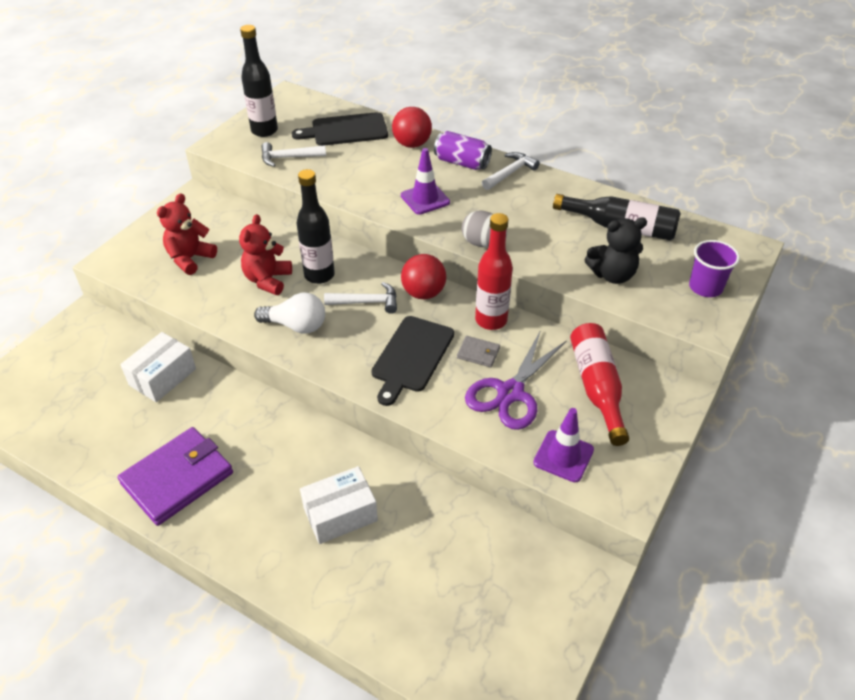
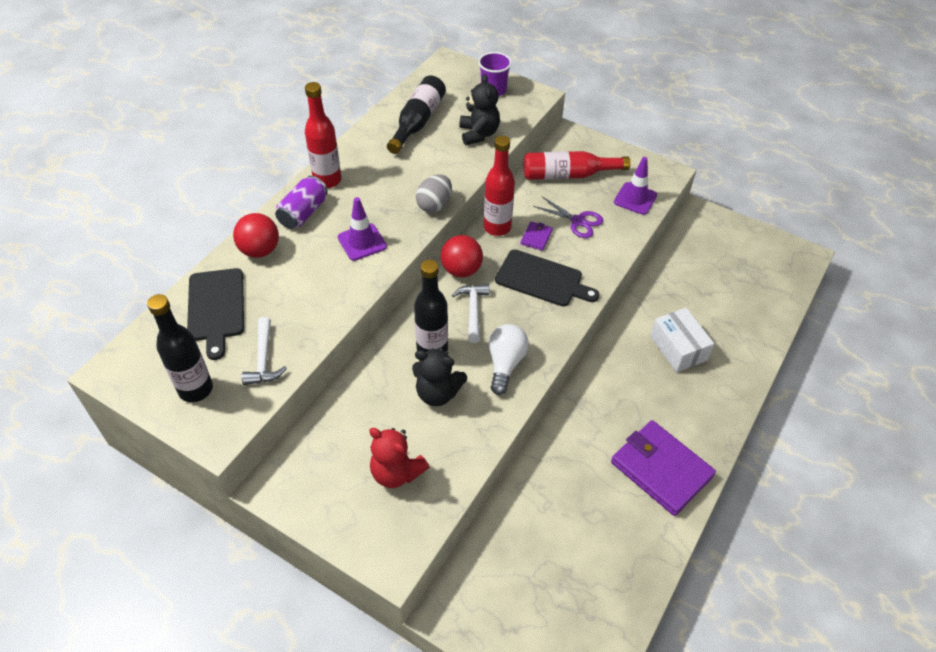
camera: 90 degrees left, 5 degrees up
(162, 377) = (539, 504): white box -> none
(268, 280) = (437, 393): red teddy bear -> black teddy bear
(478, 353) = (536, 237): grey wallet -> purple wallet
(510, 173) = (327, 180): white hammer -> red bottle
(510, 393) = (578, 221): purple scissors -> purple scissors, size x0.66

